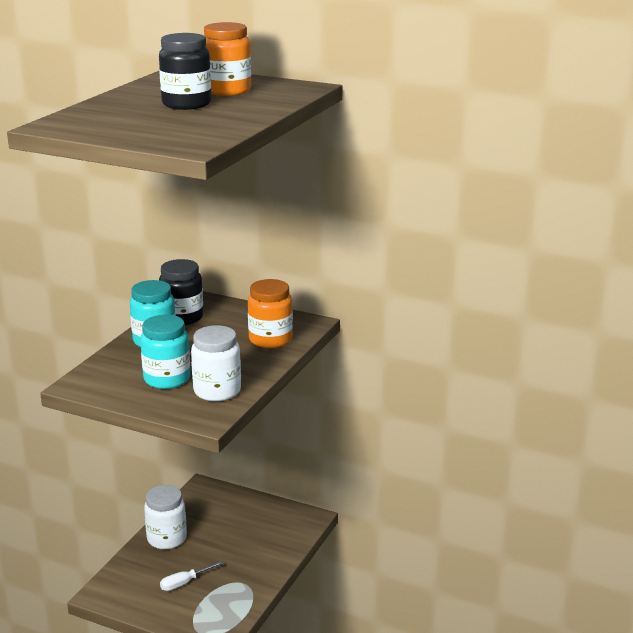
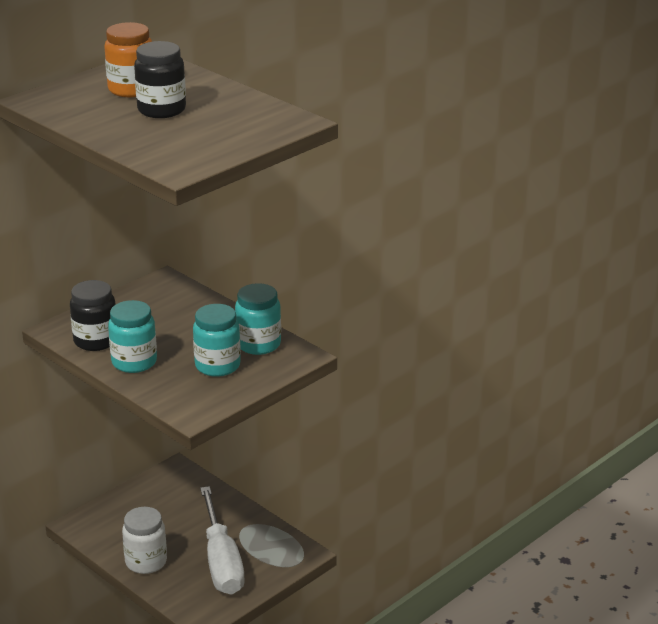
camera: 70 degrees left, 5 degrees up
(184, 583) = (221, 561): white screwdriver -> white screwdriver, size x2.37
(217, 391) = (258, 344): white jar -> turquoise jar
(270, 339) = (182, 304): orange jar -> none

